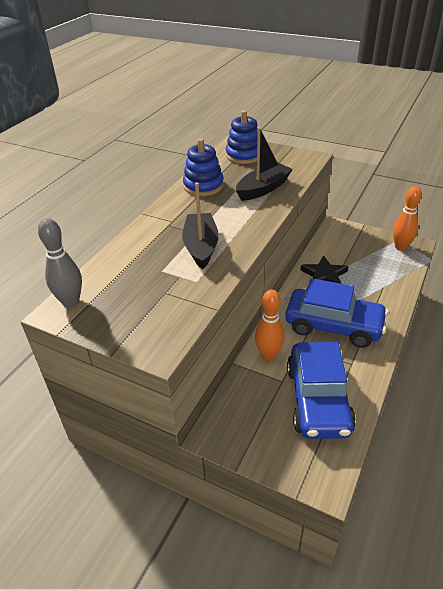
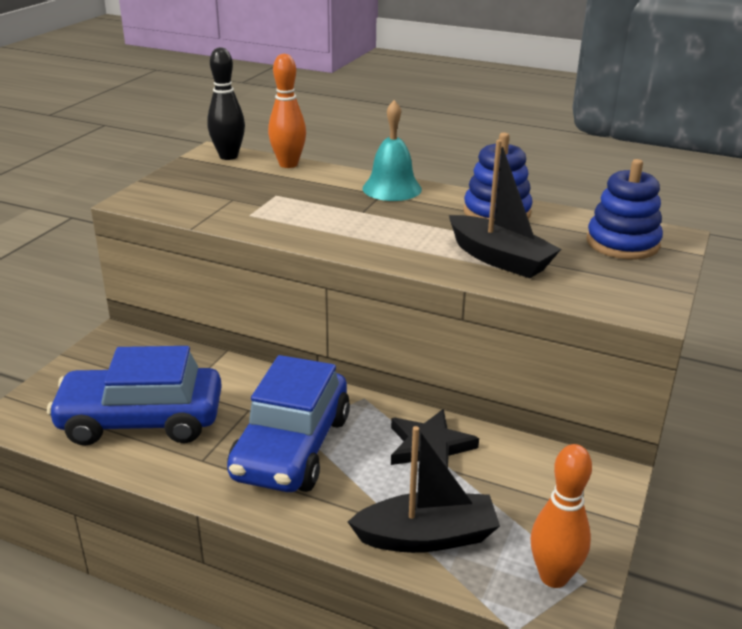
camera: 85 degrees right, 10 degrees down
(71, 302) = (228, 156): grey bowling pin -> black bowling pin
(160, 220) = (392, 188): none -> turquoise bell
(201, 247) = (326, 215): black boat -> black boat (427, 537)
(268, 355) = (235, 379): orange bowling pin -> orange bowling pin (288, 164)

